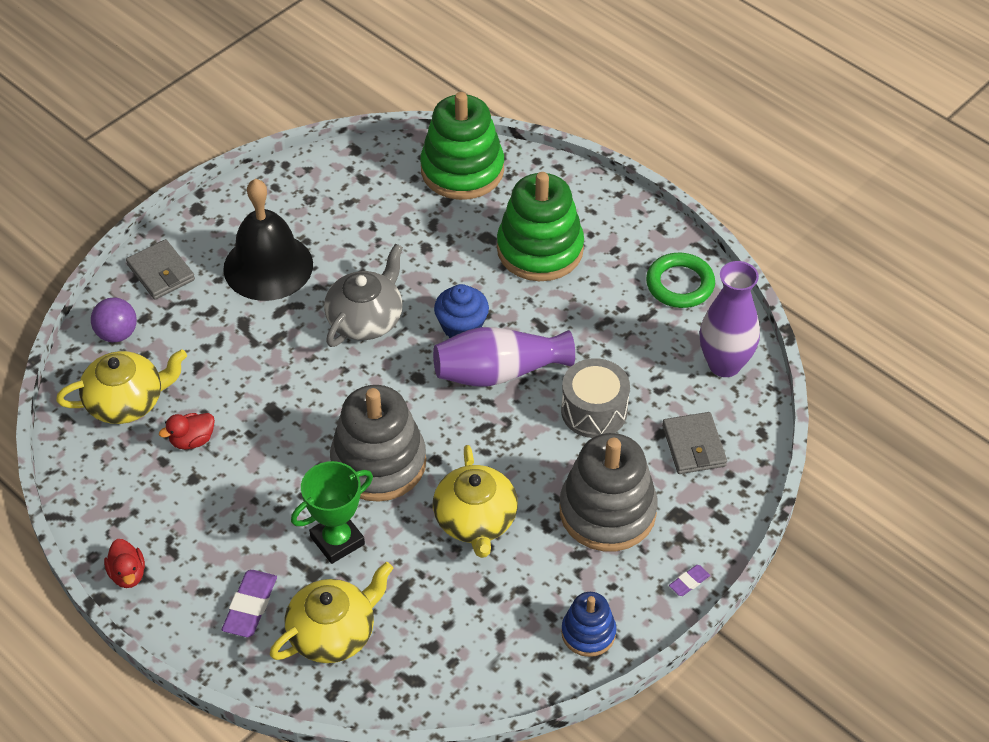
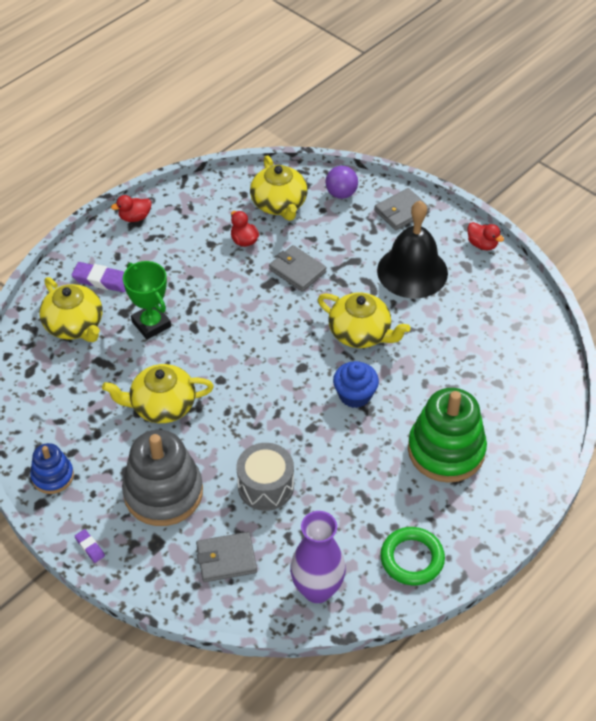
camera: 90 degrees right, 0 degrees up
(230, 198) = (482, 244): none -> red duck
(255, 381) = (297, 270): none -> grey wallet
(366, 319) = (361, 333): grey teapot -> yellow teapot
(378, 463) = (219, 345): grey stacking toy -> none
(462, 170) = (536, 394): green stacking toy -> none
(499, 372) = (307, 420): purple vase -> none

